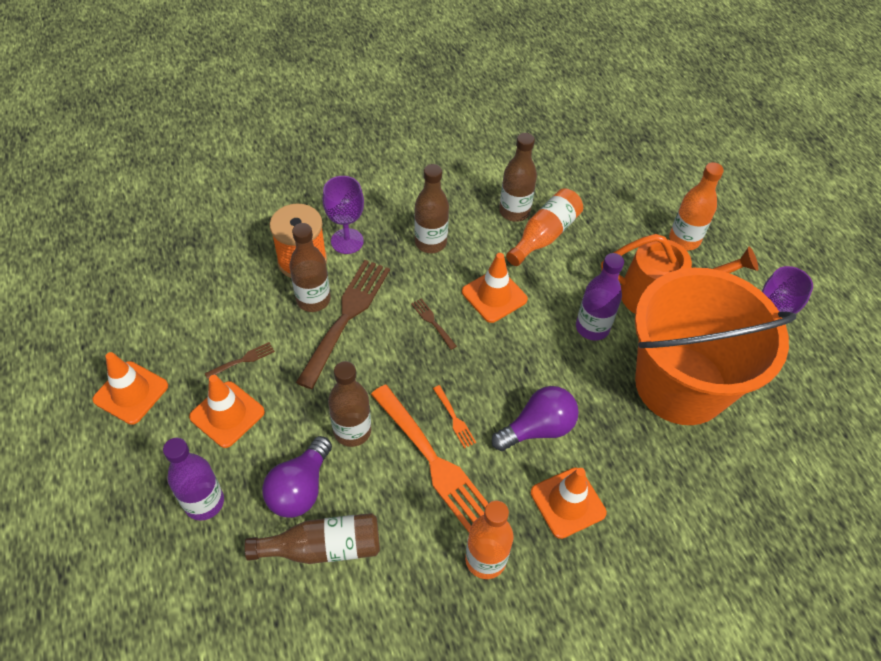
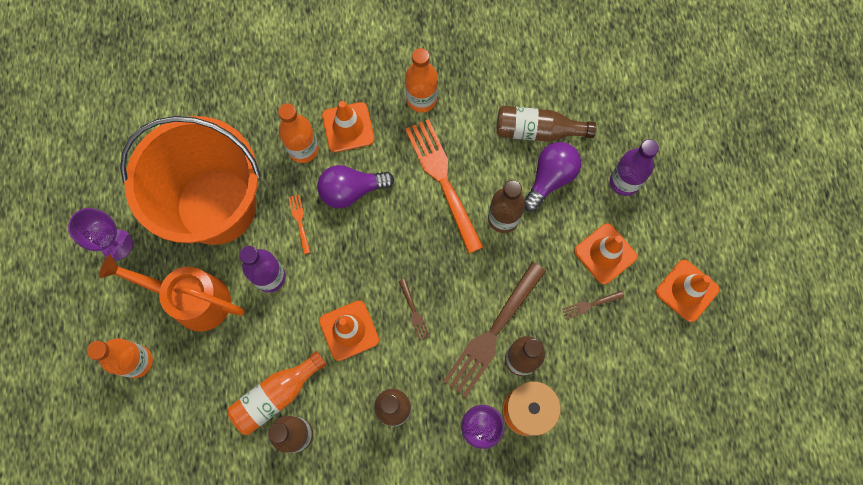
camera: 165 degrees left, 20 degrees up
(454, 418) = (417, 213): orange fork -> orange fork (300, 222)
(611, 465) = (303, 149): none -> orange bottle

